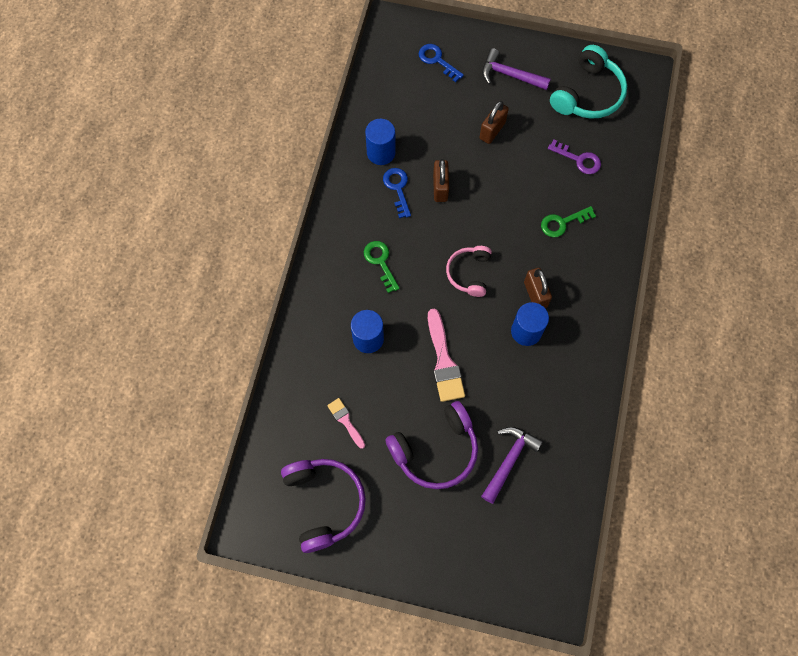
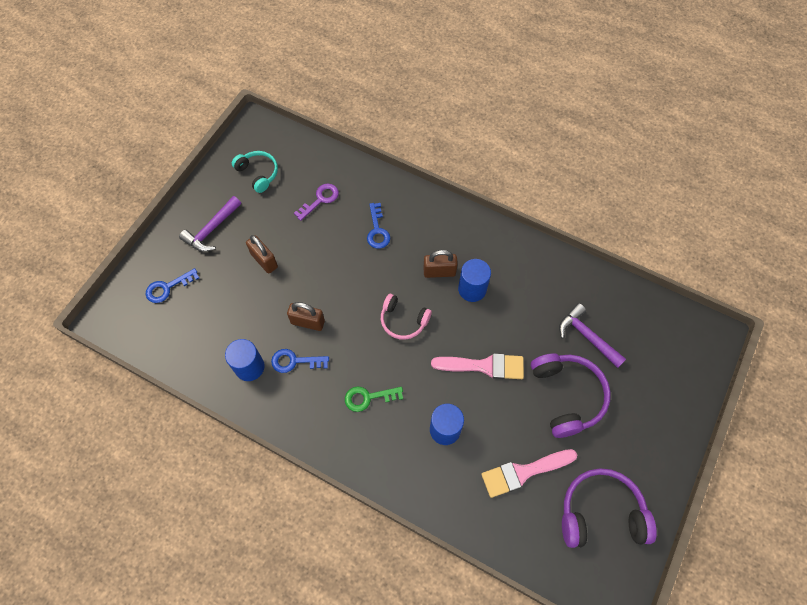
camera: 75 degrees left, 5 degrees down
(345, 421) = (523, 472): pink brush -> pink brush, size x1.76
(562, 223) = (377, 230): green key -> blue key
(588, 94) = (258, 173): turquoise headphones -> turquoise headphones, size x0.63

